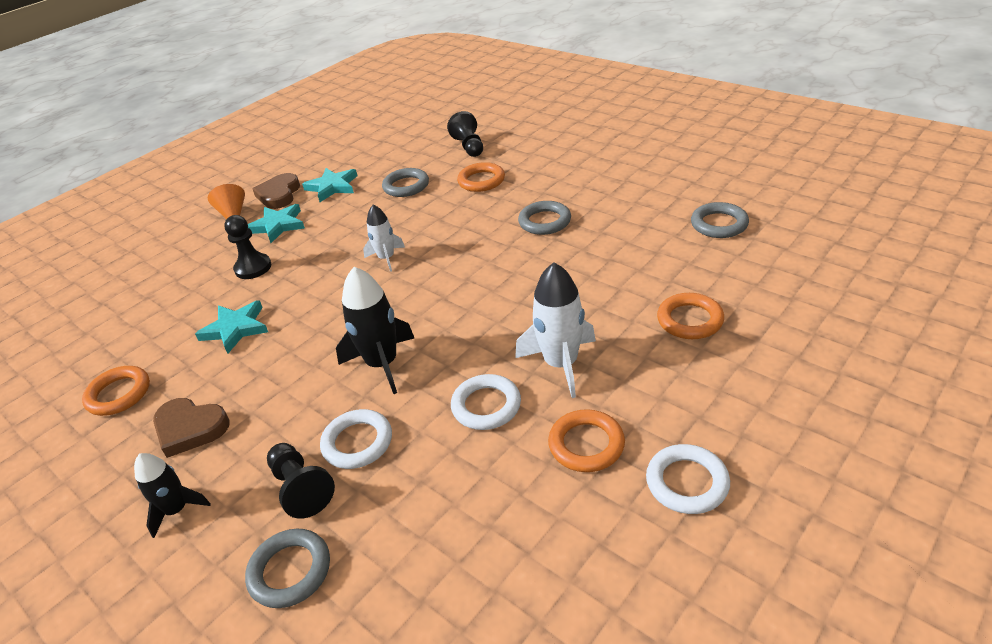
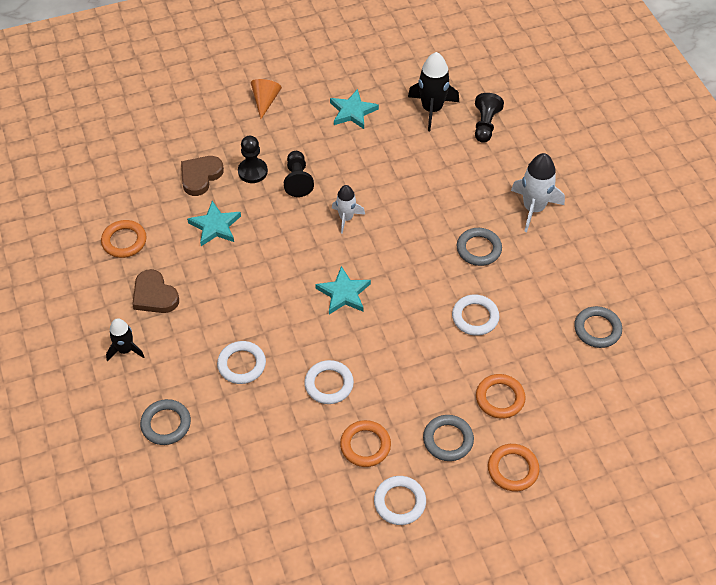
camera: 25 degrees right, 15 degrees up
(277, 225) = (290, 134): turquoise star -> turquoise star (343, 293)
(279, 194) = (309, 97): brown heart -> brown heart (200, 176)
(301, 488) = (195, 377): black pawn -> black pawn (297, 180)
(382, 364) = (288, 314): black rocket -> black rocket (432, 109)
(406, 186) = (407, 145): grey ring -> grey ring (448, 440)
(481, 181) = (466, 174): orange ring -> orange ring (513, 469)
(561, 364) = (394, 381): white rocket -> white rocket (533, 208)
(593, 270) = (475, 317): none -> white ring

